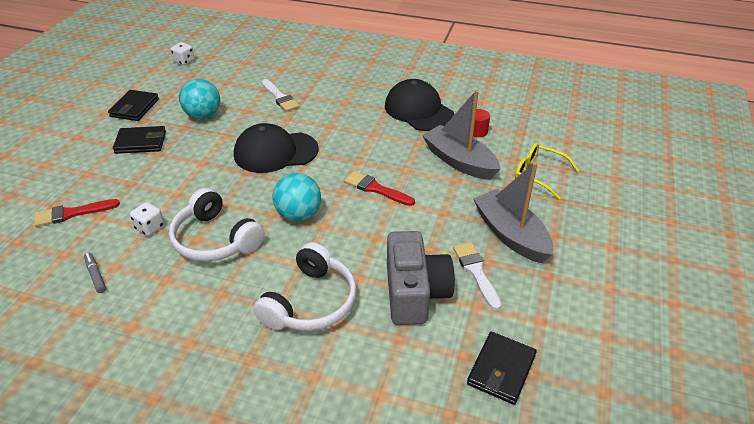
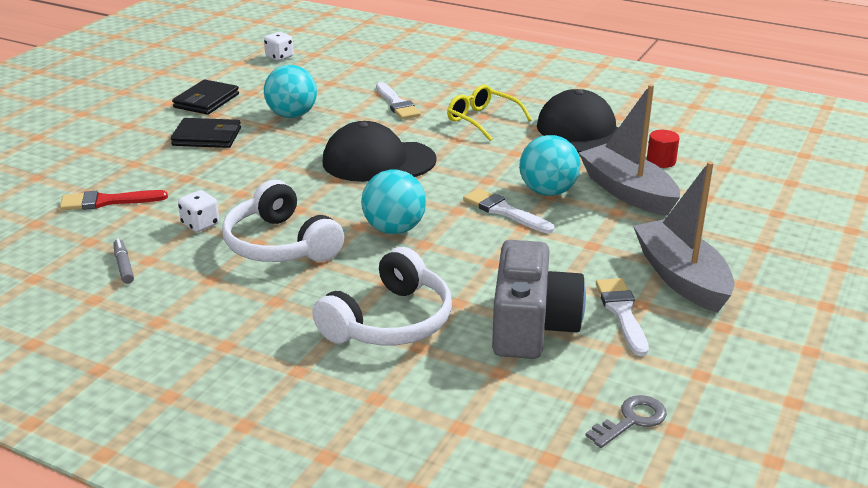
camera: 10 degrees right, 10 degrees down
(376, 189) = (504, 211): red brush -> white brush
(403, 167) = (548, 192): none -> turquoise ball
(501, 370) = (632, 420): black wallet -> grey key
(538, 174) = (738, 216): yellow glasses -> yellow glasses (482, 120)

